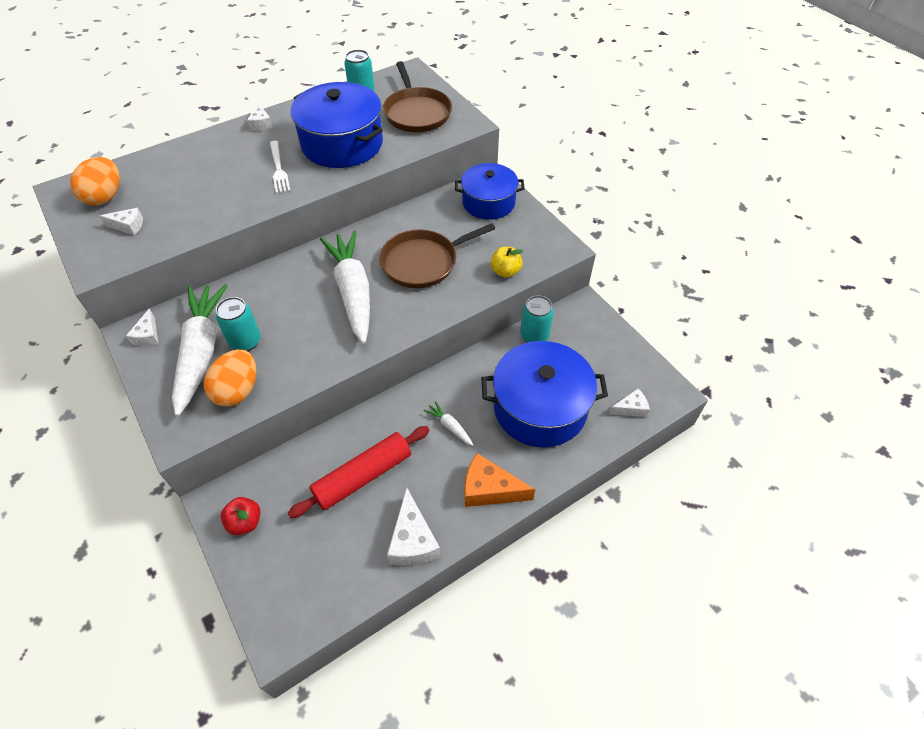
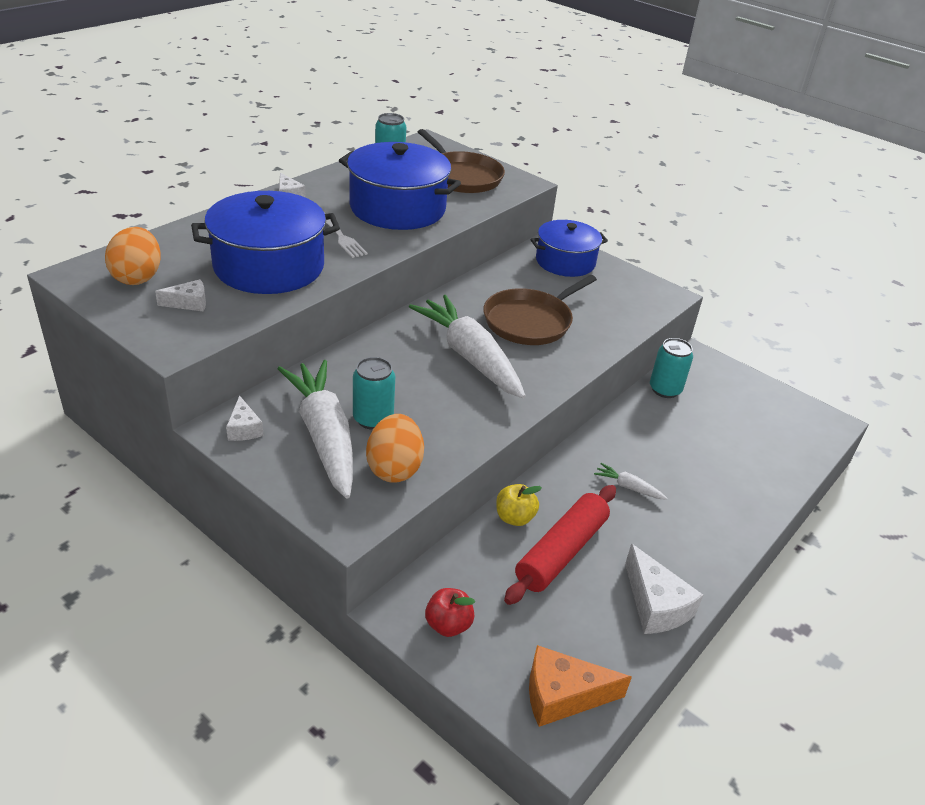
camera: 20 degrees left, 15 degrees down
(489, 489) = (707, 540): orange cheese -> orange cheese (562, 695)
(505, 271) = (623, 321): yellow apple -> yellow apple (514, 518)
(540, 407) = (712, 455): blue pot -> blue pot (269, 266)
(631, 408) = (802, 442): white cheese -> none

